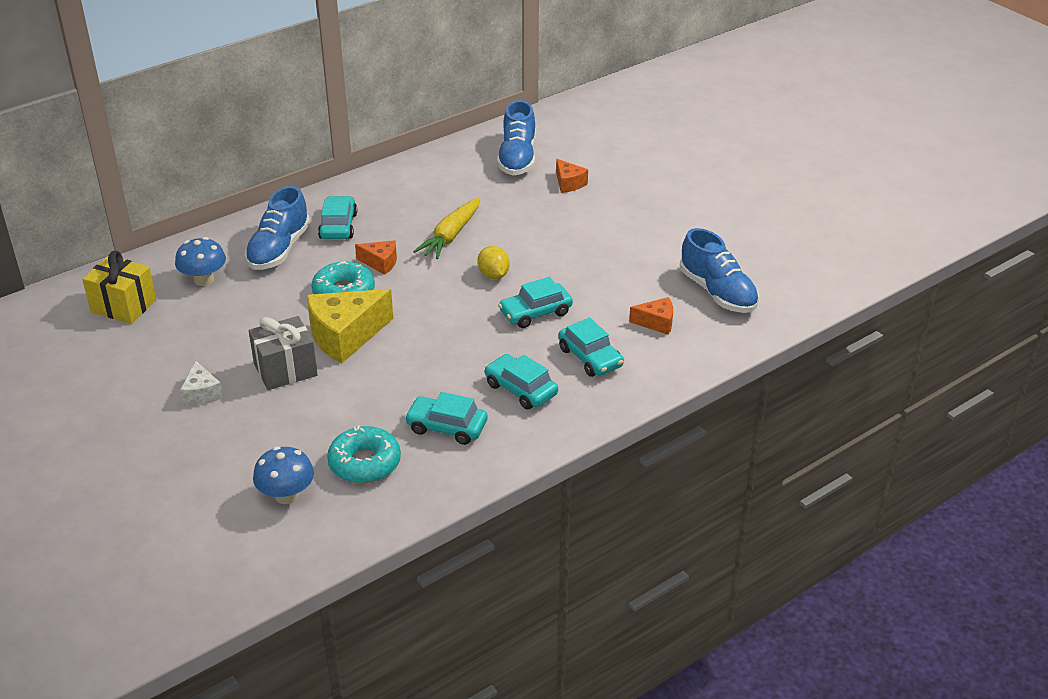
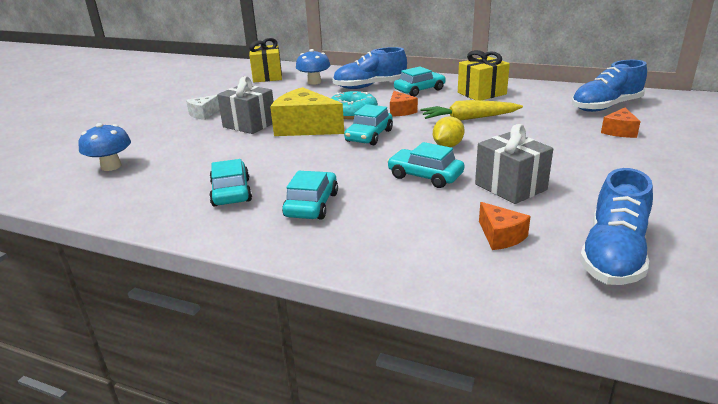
camera: 60 degrees right, 10 degrees down
(364, 463) = (163, 178): turquoise donut -> none
(400, 197) = (482, 93): none -> yellow gift
(590, 357) = (396, 220): turquoise car -> turquoise car (369, 136)
(597, 283) = (510, 187): none -> grey gift

